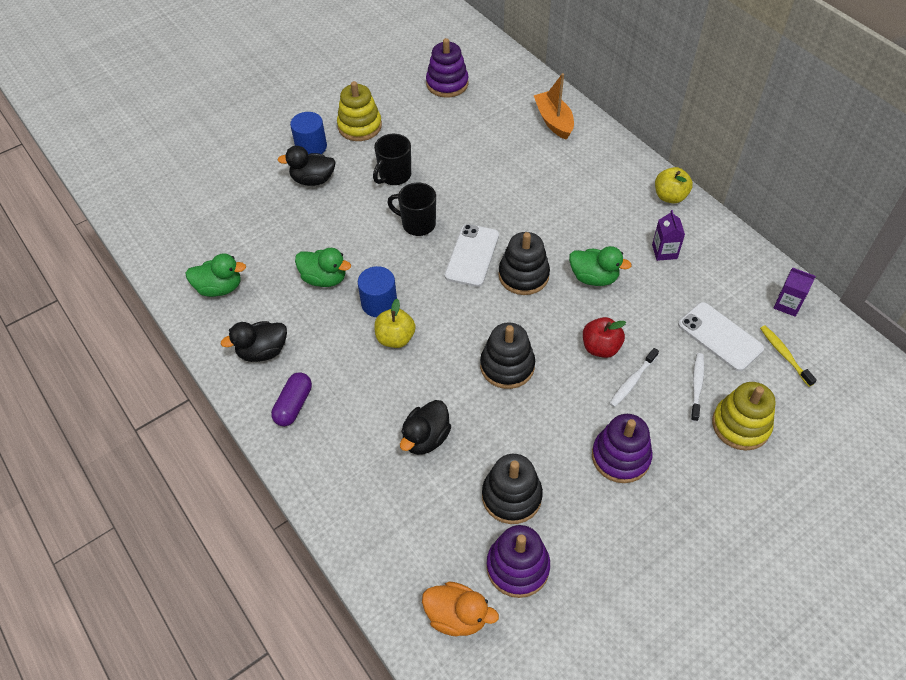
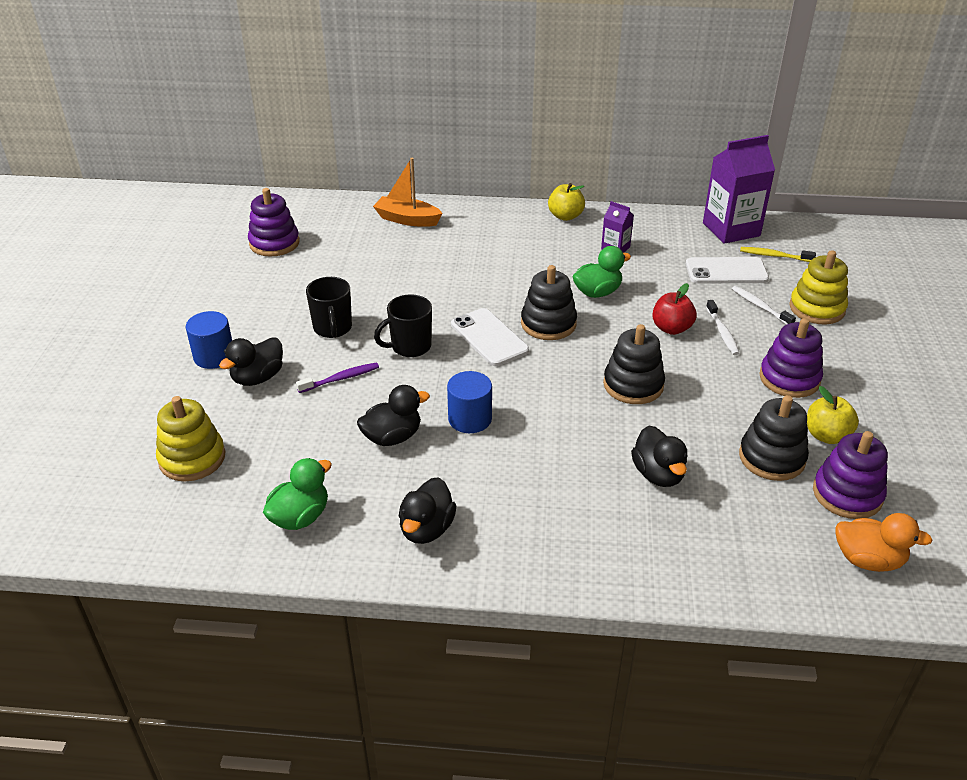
camera: 50 degrees left, 15 degrees down
(294, 405) = (521, 542): purple capsule -> none
(324, 278) = (392, 437): green duck -> black duck
(351, 216) = (340, 379): none -> purple toothbrush
(360, 126) = (239, 315): yellow stacking toy -> yellow stacking toy (192, 458)
(395, 338) = (523, 431): yellow apple -> yellow apple (826, 435)
(457, 616) = (868, 560): orange duck -> orange duck turned 45 degrees clockwise
(787, 304) = (731, 229): purple carton -> purple carton, size x2.02

